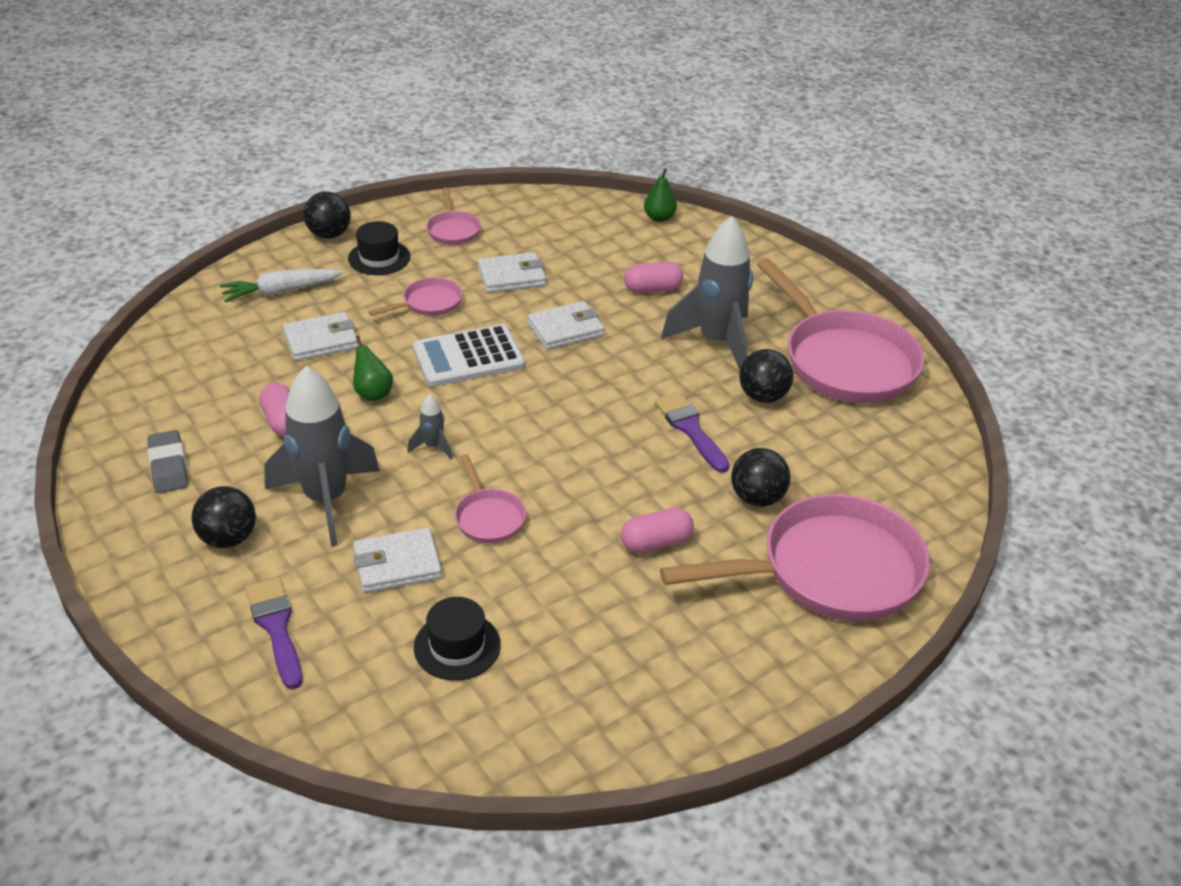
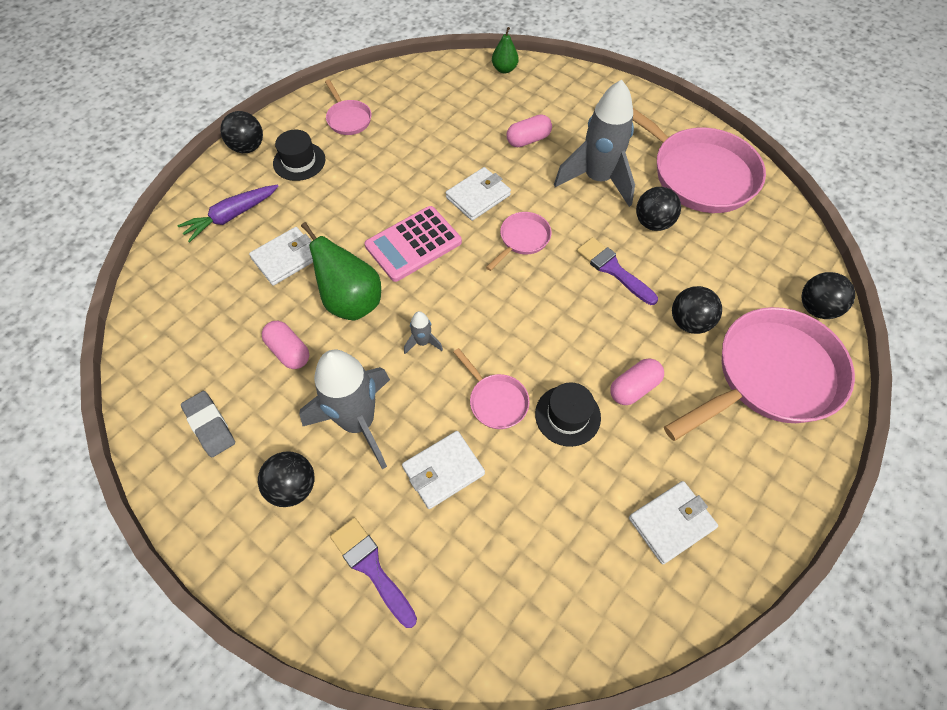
camera: 15 degrees left, 20 degrees up
(281, 292) = (231, 216): white carrot -> purple carrot
(373, 393) = (351, 301): green pear -> green pear, size x1.80
(428, 303) = (359, 198): pink pan -> pink pan (522, 239)
(457, 646) = (525, 539): black hat -> black hat (567, 415)
(468, 357) = (413, 244): white calculator -> pink calculator
(511, 276) = (414, 154): white wallet -> white wallet (671, 523)
(926, 520) = (816, 308): none -> black ball

